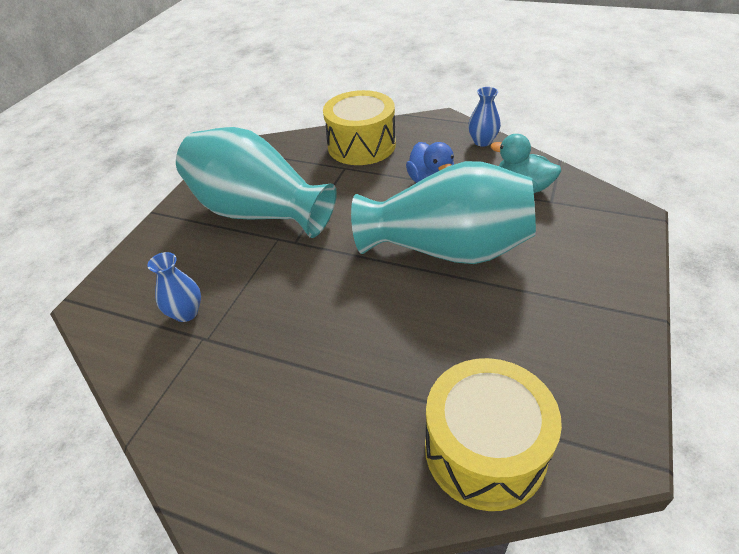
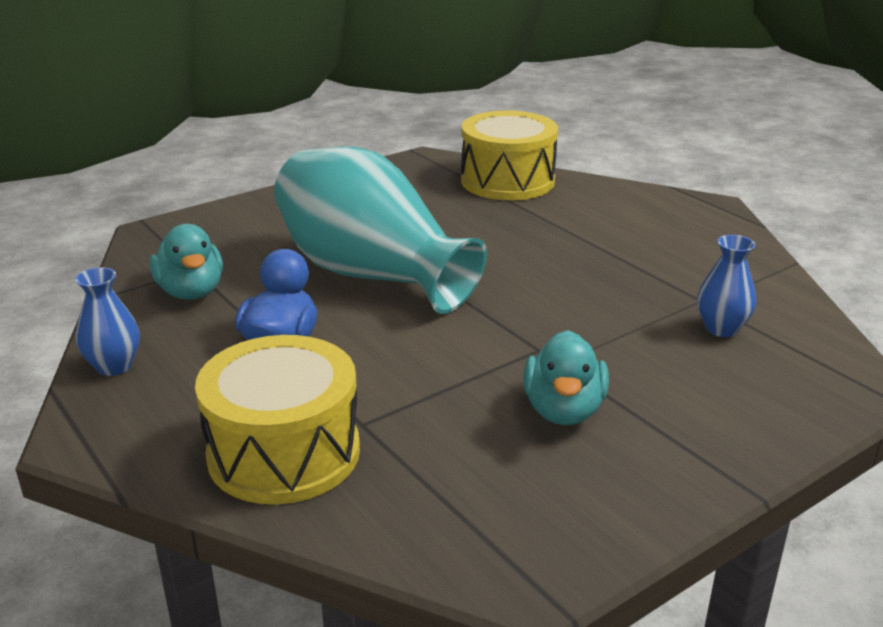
camera: 150 degrees left, 15 degrees down
(258, 212) = (563, 410): turquoise vase -> turquoise duck

